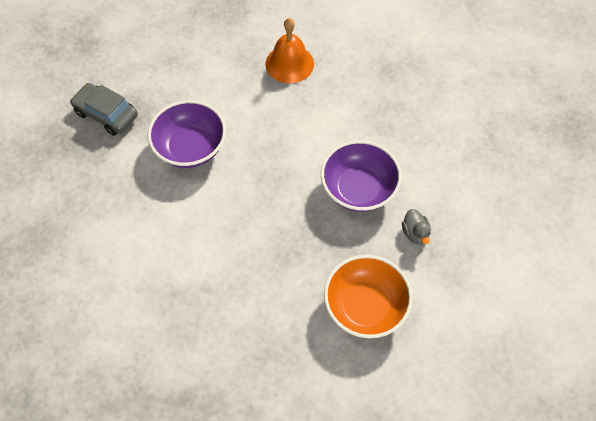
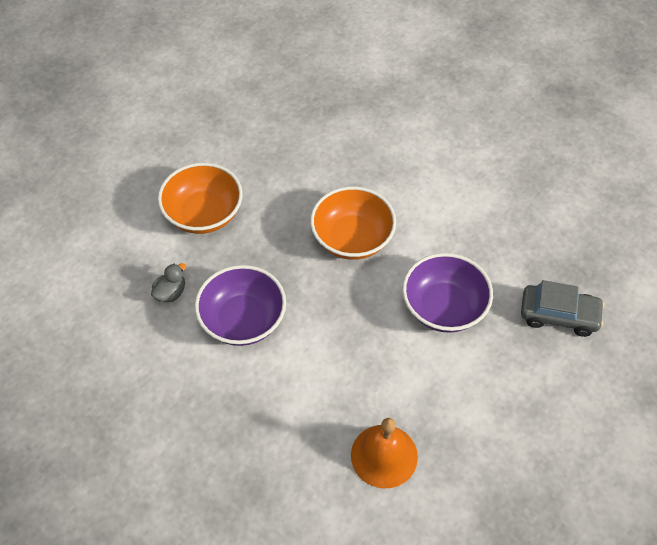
camera: 160 degrees right, 5 degrees down
(235, 232) = (352, 238): none -> orange bowl
(415, 233) = (170, 293): grey duck -> grey duck turned 75 degrees clockwise

